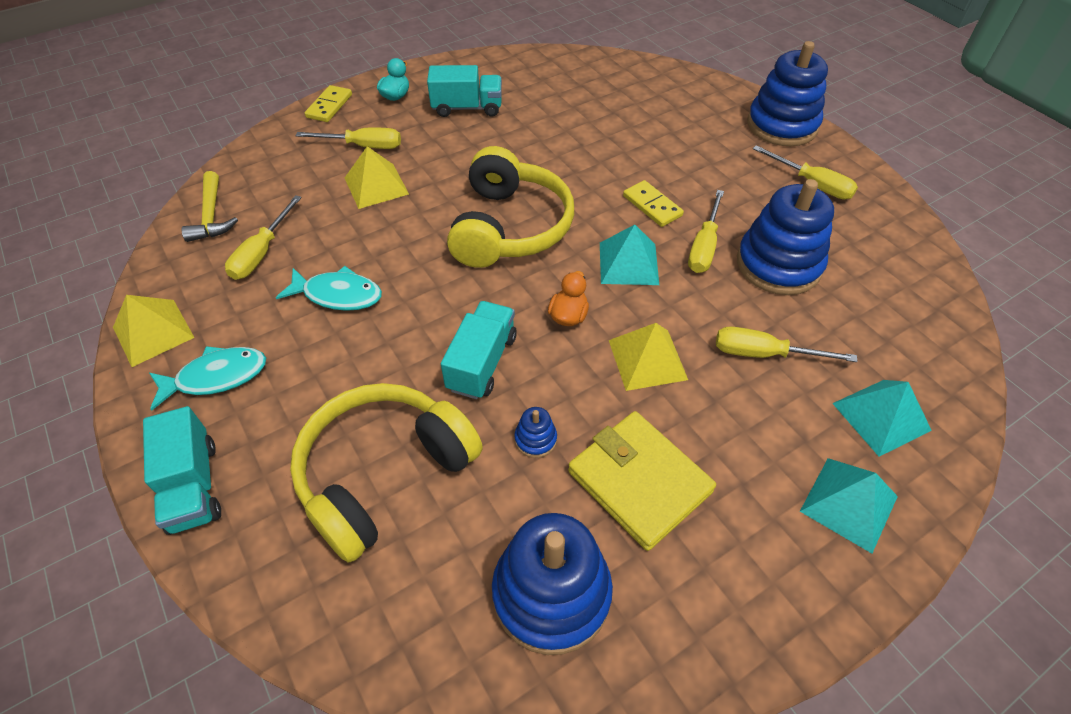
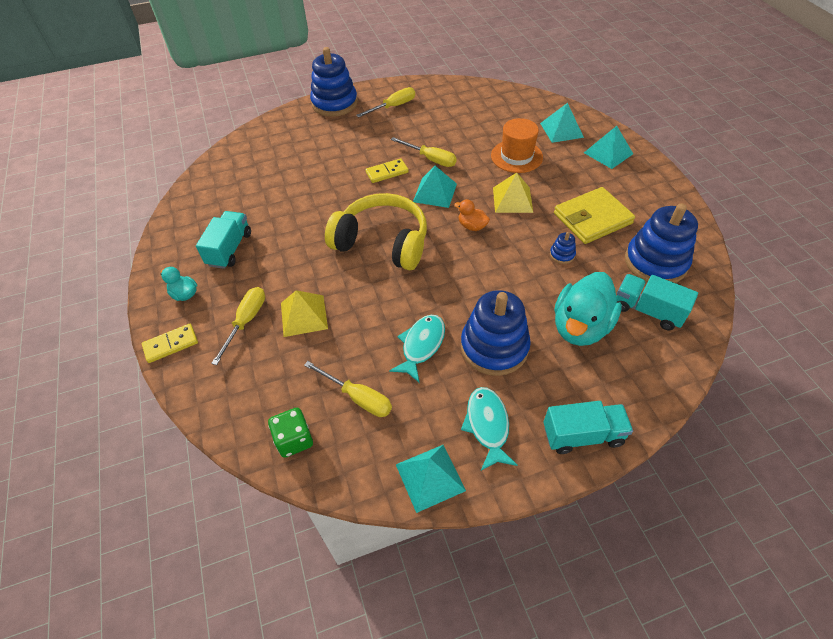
camera: 75 degrees left, 0 degrees up
(153, 332) = (430, 477): yellow pyramid -> turquoise pyramid
(211, 216) = (294, 440): yellow hammer -> green dice
(329, 106) = (171, 344): yellow domino -> yellow domino turned 60 degrees counterclockwise
(384, 474) = (580, 327): yellow headphones -> turquoise duck
(482, 362) = (501, 271): turquoise truck -> turquoise truck (648, 310)
(764, 354) = (516, 156): yellow screwdriver -> orange hat
(778, 264) = (454, 135): blue stacking toy -> blue stacking toy (494, 347)

